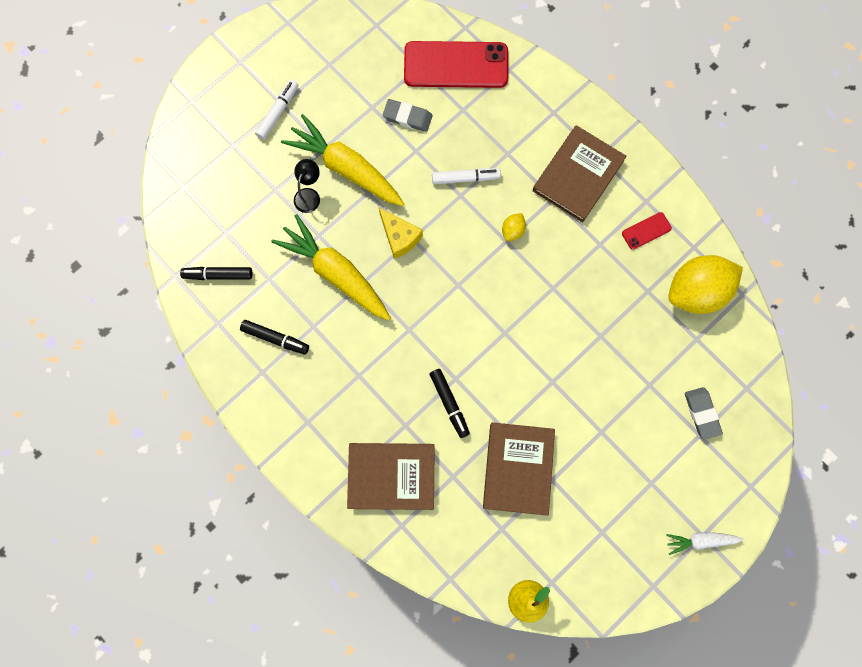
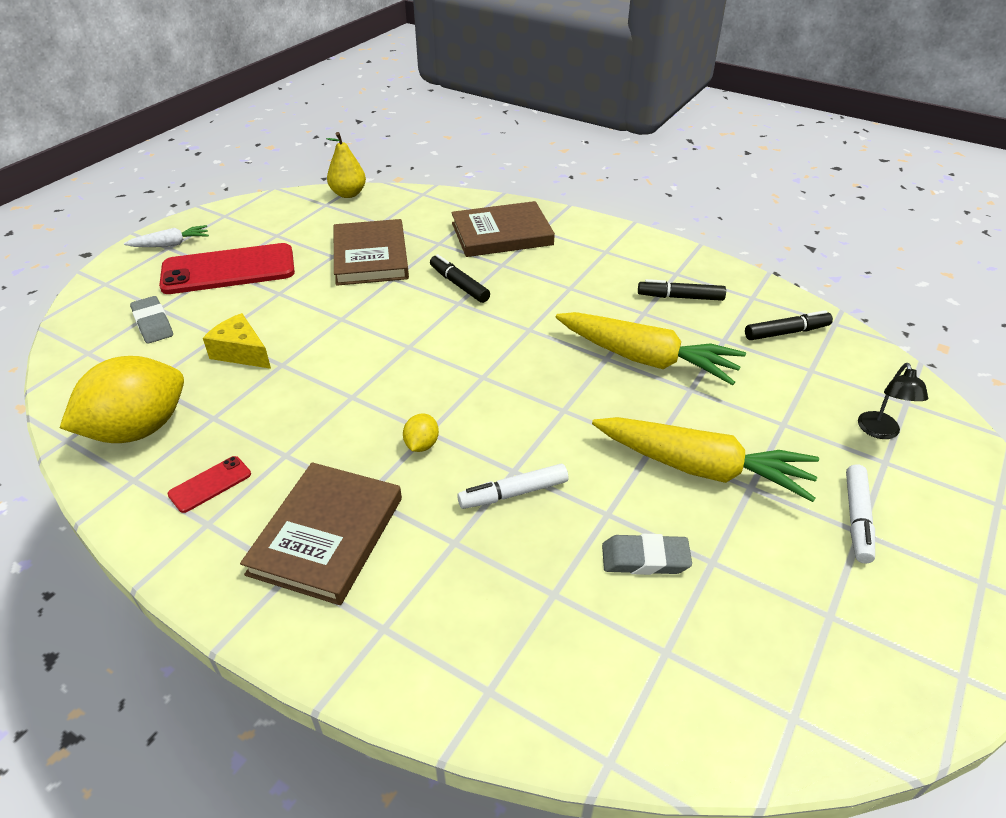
camera: 165 degrees right, 35 degrees down
(309, 195) = (733, 427): black lamp -> black lamp (880, 432)
(399, 237) = (582, 407): yellow cheese -> yellow cheese (241, 352)
(456, 65) = (597, 672): red phone -> red phone (228, 270)

